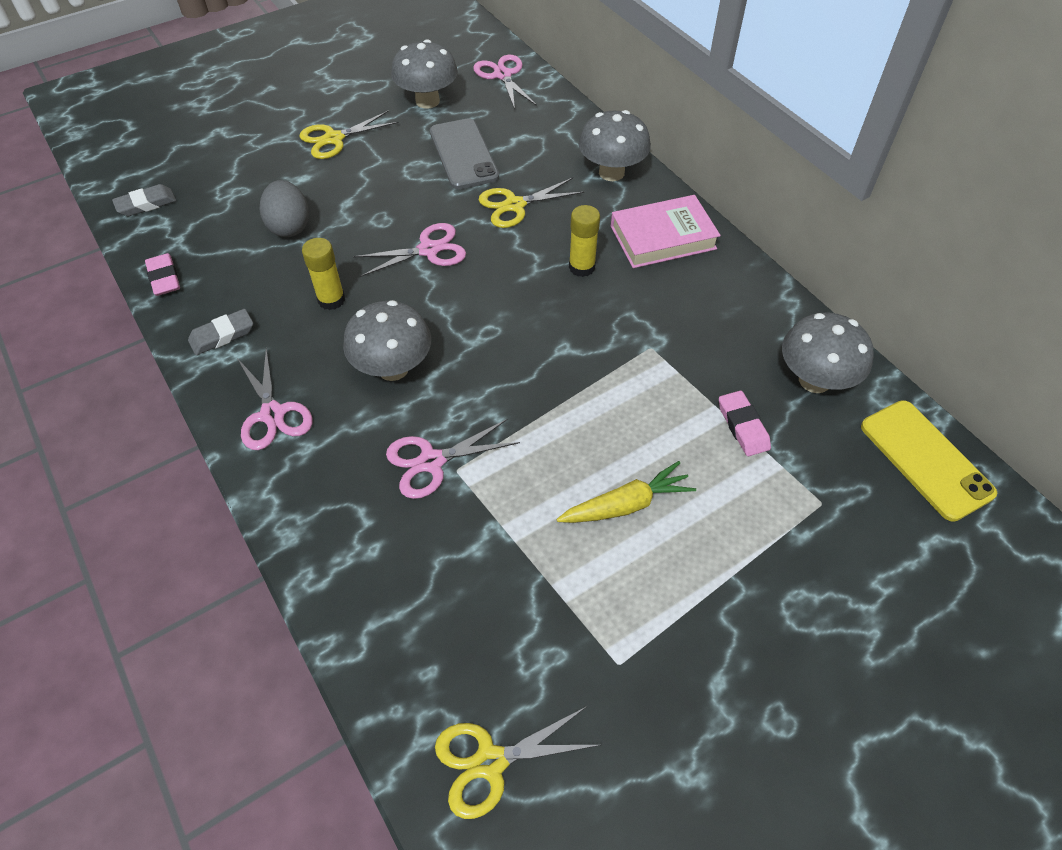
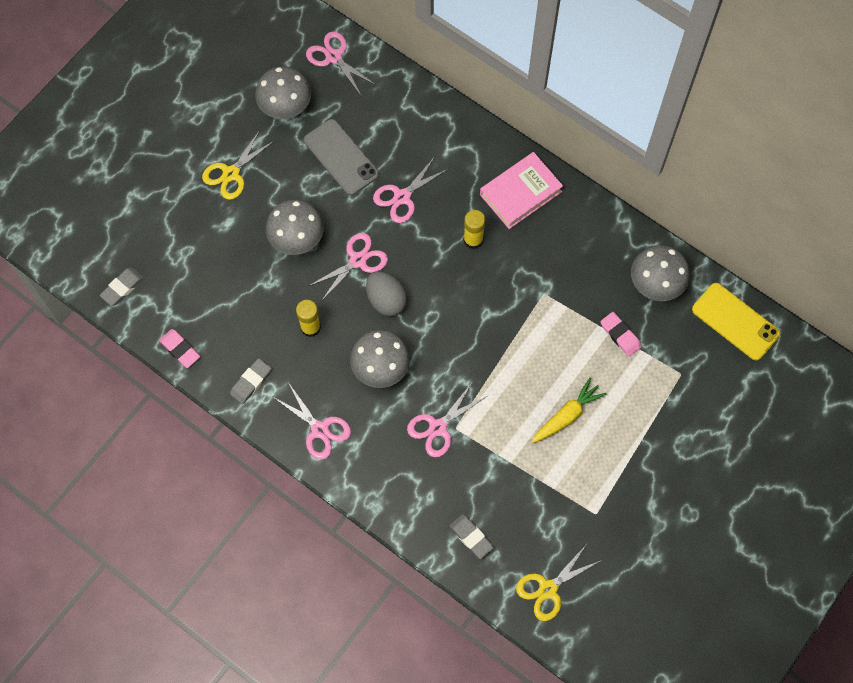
camera: 20 degrees left, 15 degrees up
(289, 226) = (244, 272): grey egg -> grey egg (386, 300)
(405, 630) = (471, 537): none -> grey eraser
(514, 205) = (402, 197): yellow scissors -> pink scissors
(611, 172) = (461, 140): grey mushroom -> grey mushroom (297, 239)

